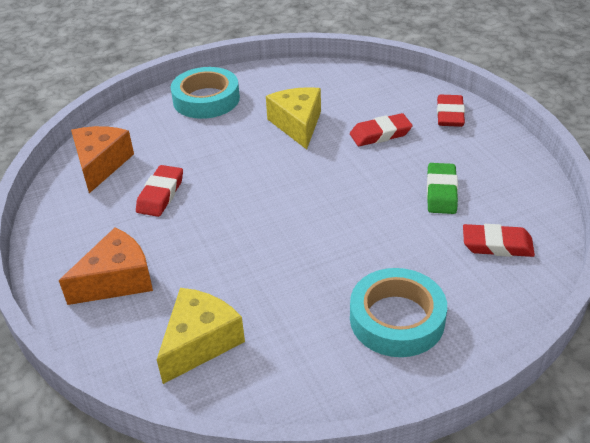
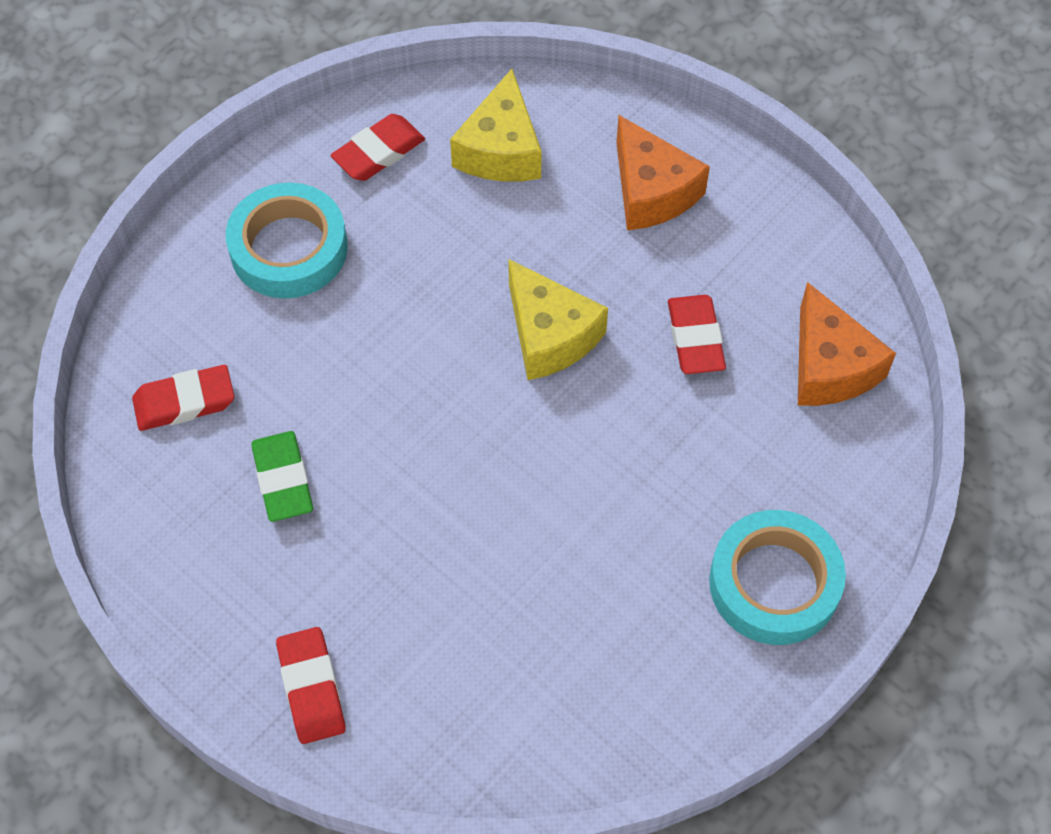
camera: 155 degrees right, 20 degrees up
(117, 280) = (651, 191): orange cheese -> orange cheese turned 60 degrees counterclockwise
(297, 125) = (572, 566): yellow cheese -> yellow cheese (550, 335)
(380, 134) = (419, 589): red eraser -> red eraser (379, 152)

